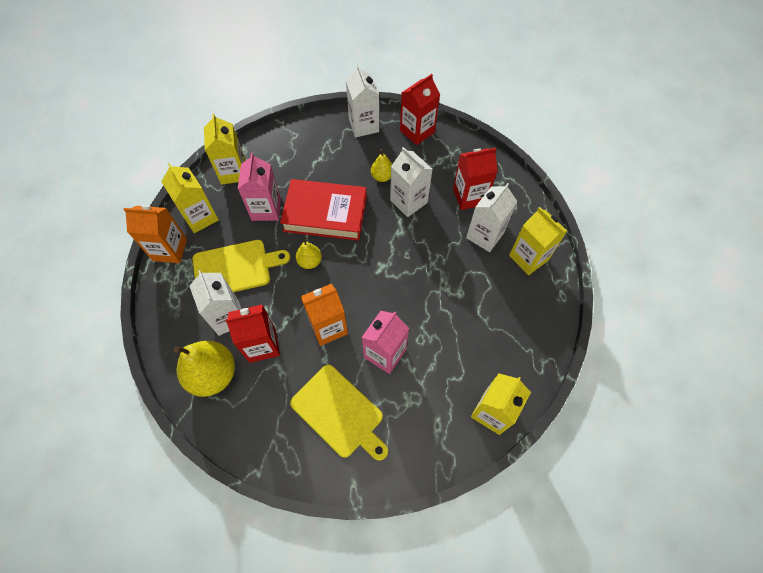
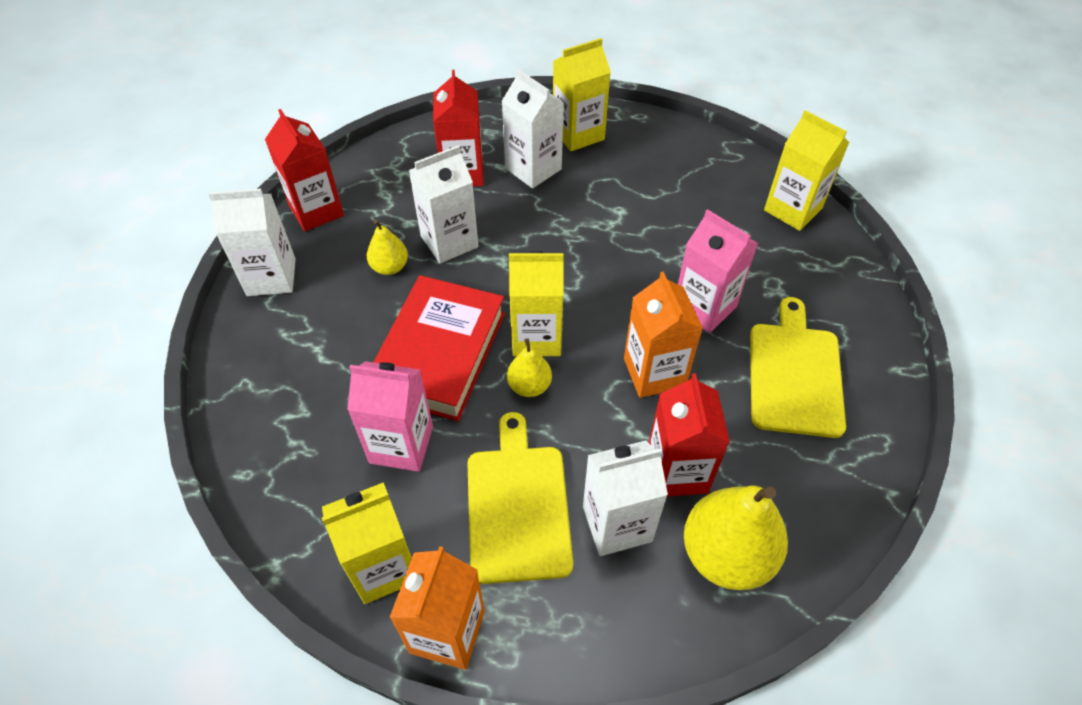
camera: 80 degrees left, 10 degrees down
(233, 172) = (292, 497): yellow carton -> yellow carton (536, 337)
(339, 413) = (794, 374): yellow cutting board -> yellow cutting board turned 45 degrees counterclockwise

